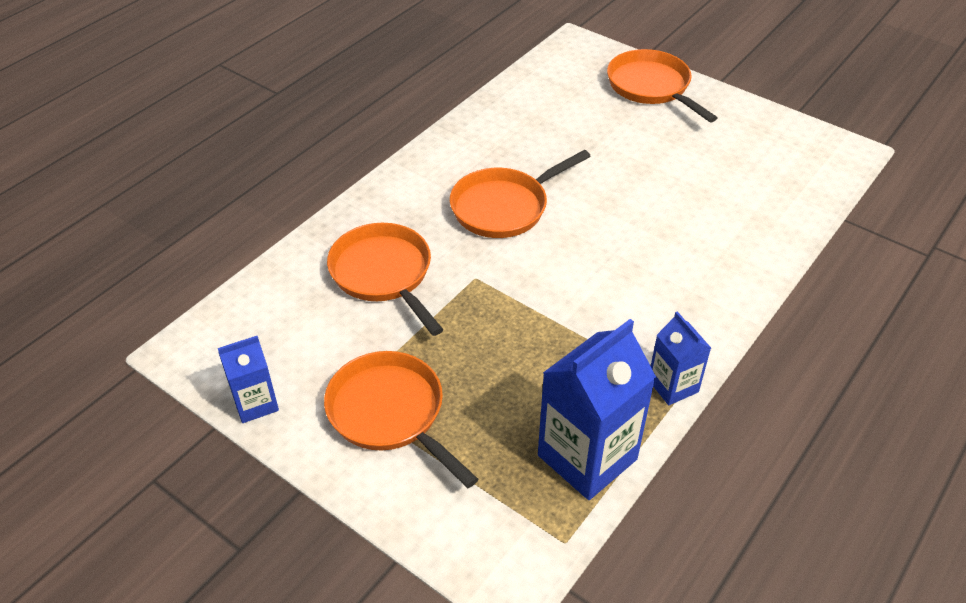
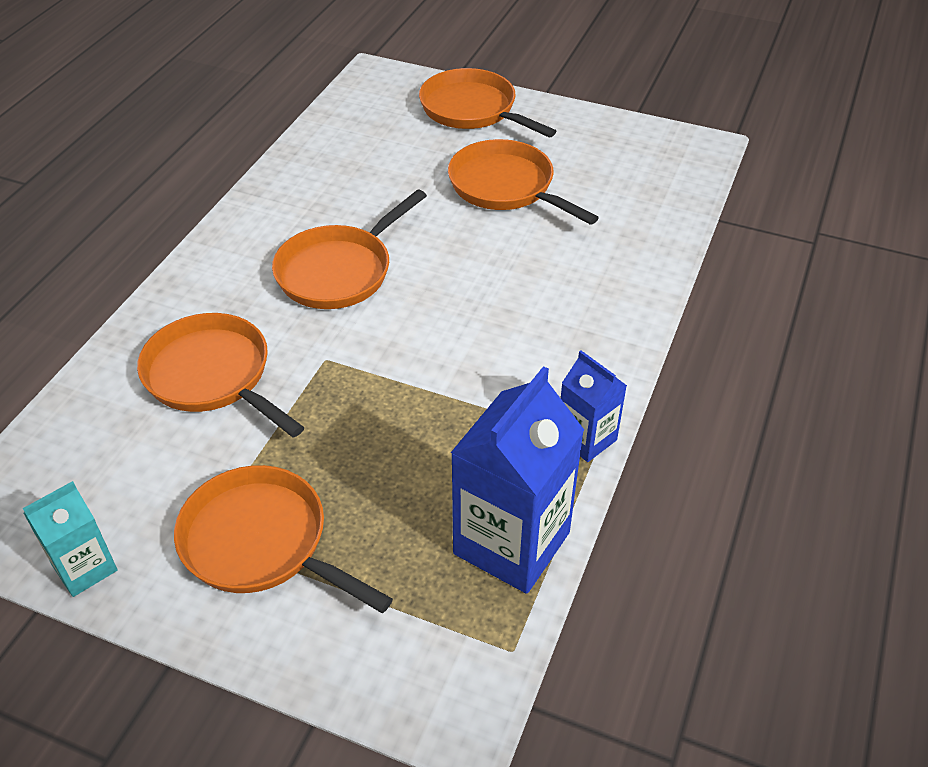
camera: 15 degrees left, 0 degrees up
(255, 403) = (85, 568): blue carton -> turquoise carton
(662, 159) = (506, 187): none -> orange pan

